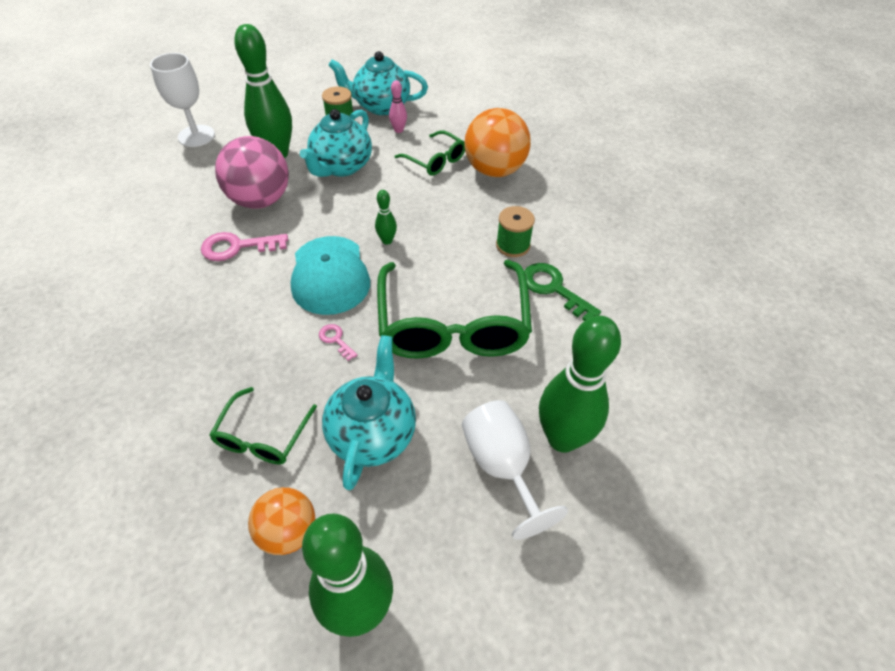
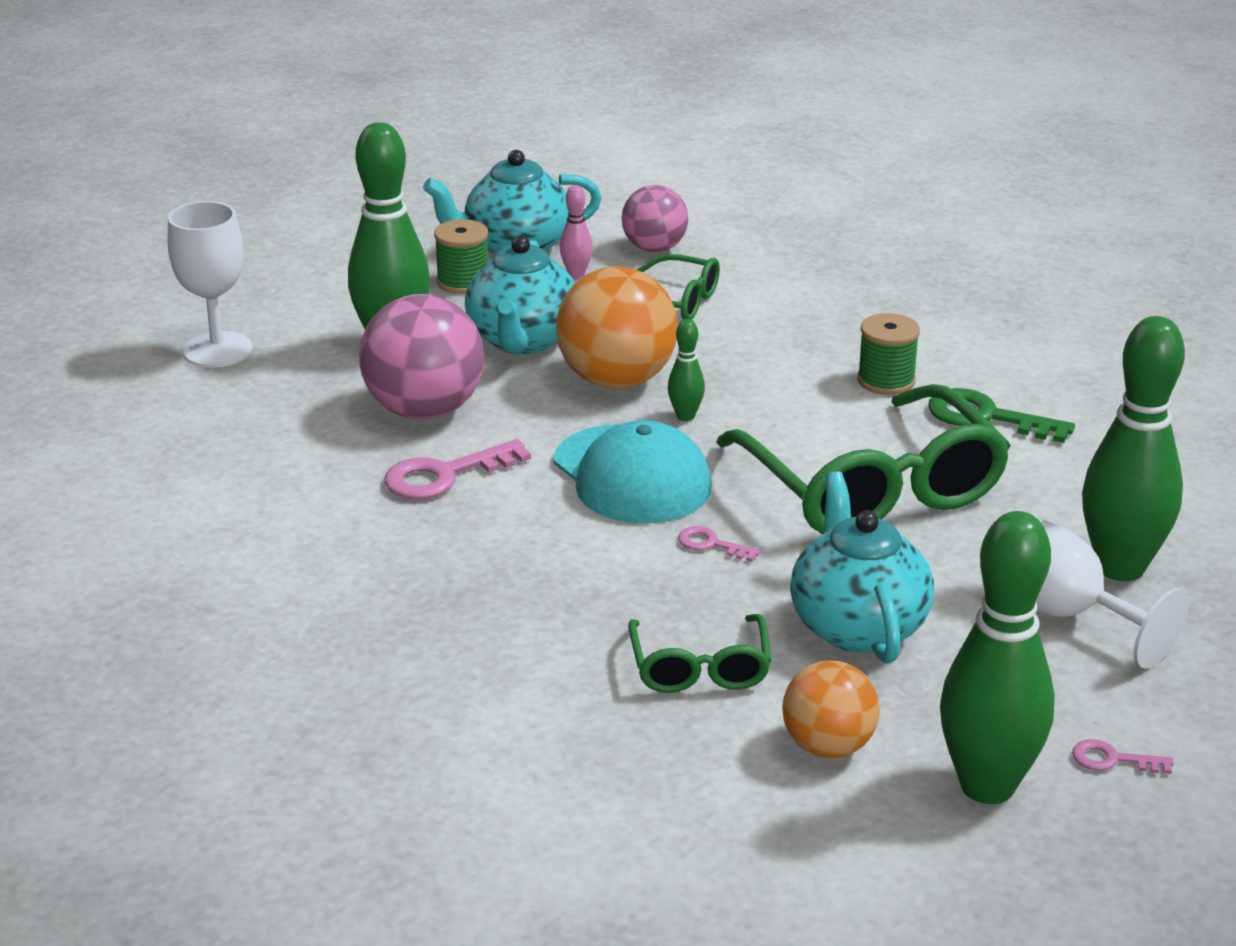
camera: 20 degrees left, 20 degrees down
(449, 123) = (654, 248): none -> pink ball
(454, 616) = (1112, 760): none -> pink key
(494, 170) = (782, 296): orange ball -> orange ball (617, 380)

